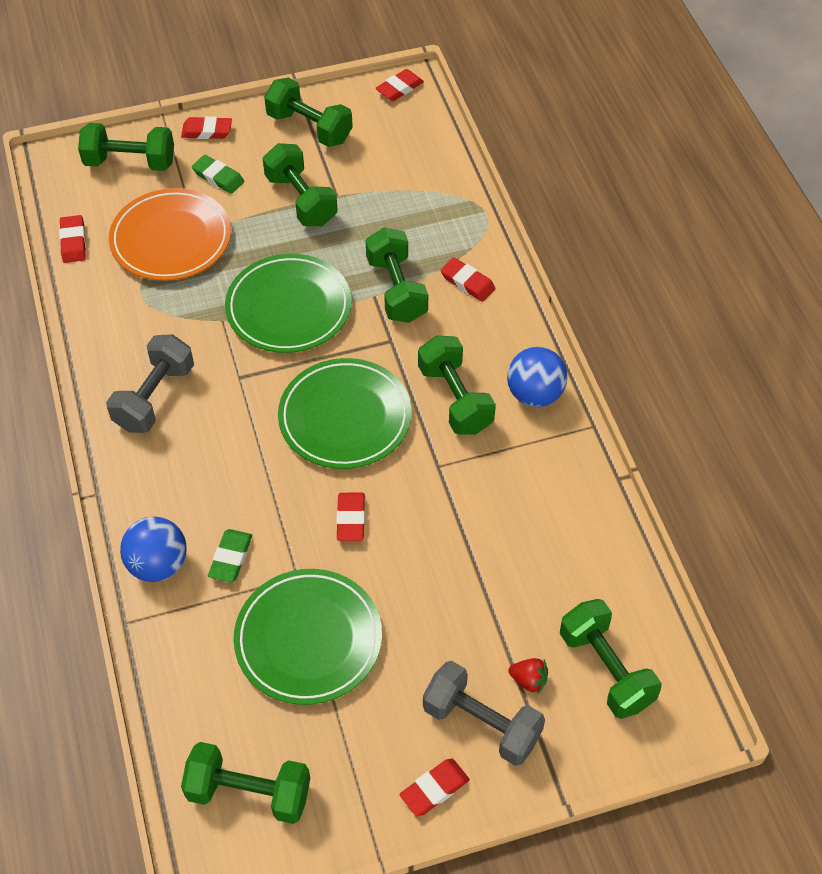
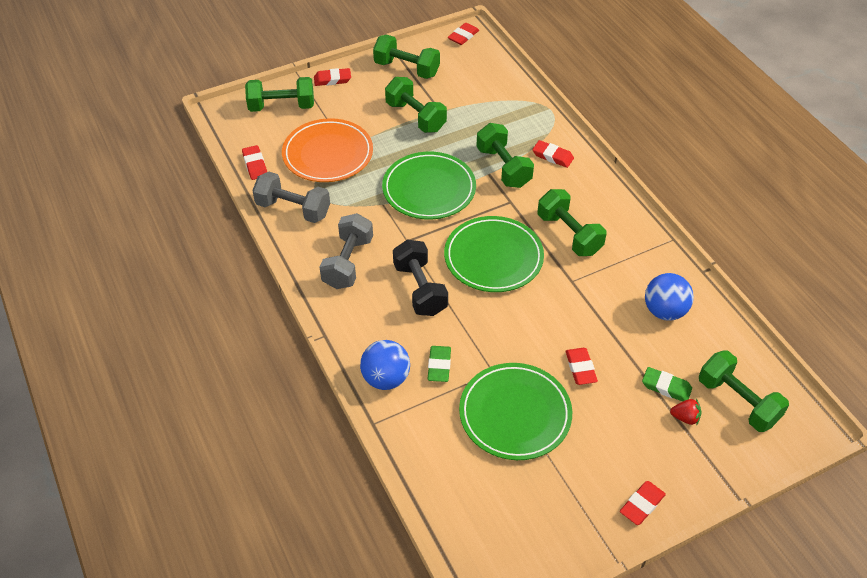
camera: 10 degrees left, 5 degrees down
(218, 177) = (350, 109): green eraser -> green eraser (666, 387)
(237, 448) = (420, 289): none -> black dumbbell
(249, 792) = (504, 530): green dumbbell -> none
(350, 519) = (519, 326): red eraser -> red eraser (580, 368)
(482, 723) = (661, 453): grey dumbbell -> grey dumbbell (293, 209)
(535, 394) = (624, 224): blue ball -> blue ball (664, 311)

